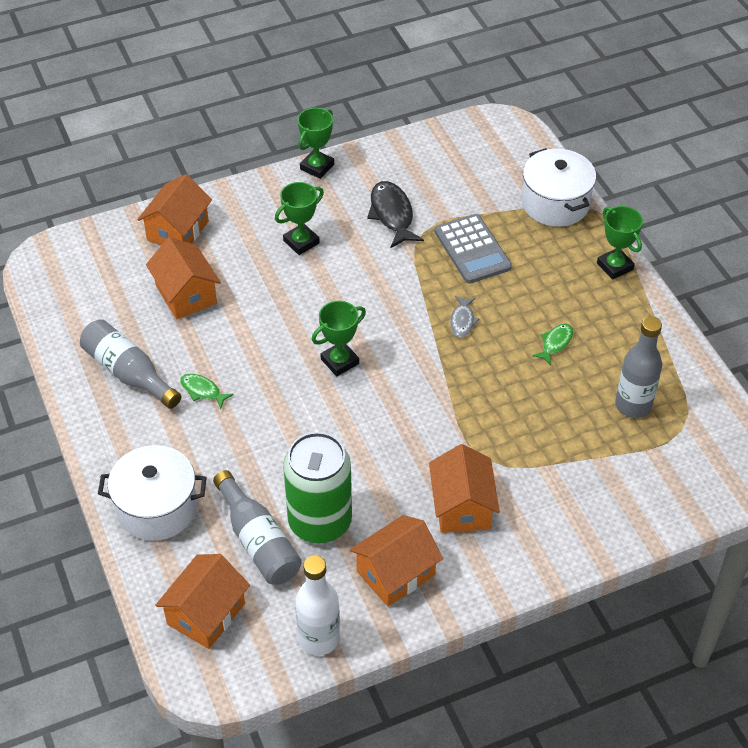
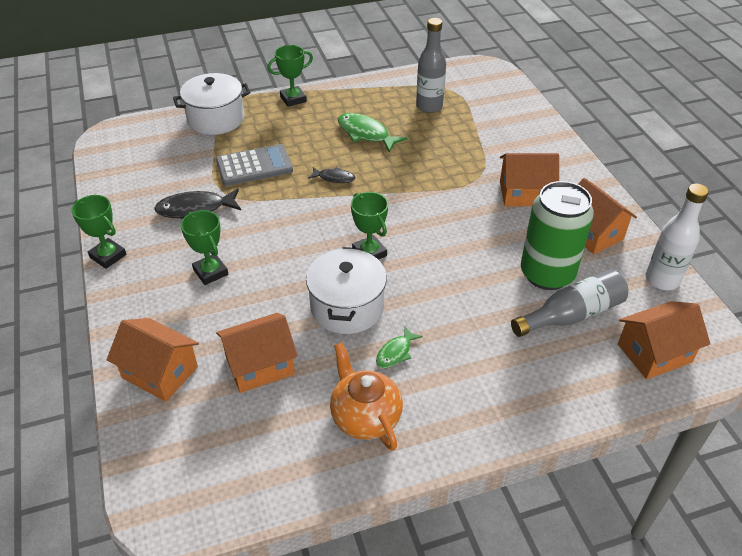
camera: 85 degrees left, 5 degrees down
(128, 373) = (365, 417): grey bottle -> orange teapot
(157, 508) = (542, 390): white pot -> white pot (347, 307)
(206, 613) = (654, 353): orange house -> orange house turned 60 degrees counterclockwise
(462, 321) = (334, 178): grey fish -> black fish
(555, 343) = (366, 134): green fish -> green fish, size x1.74

